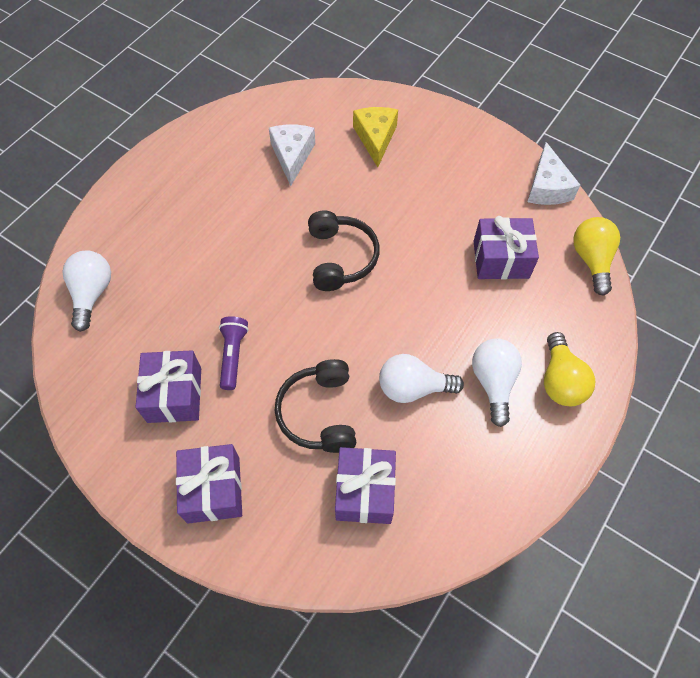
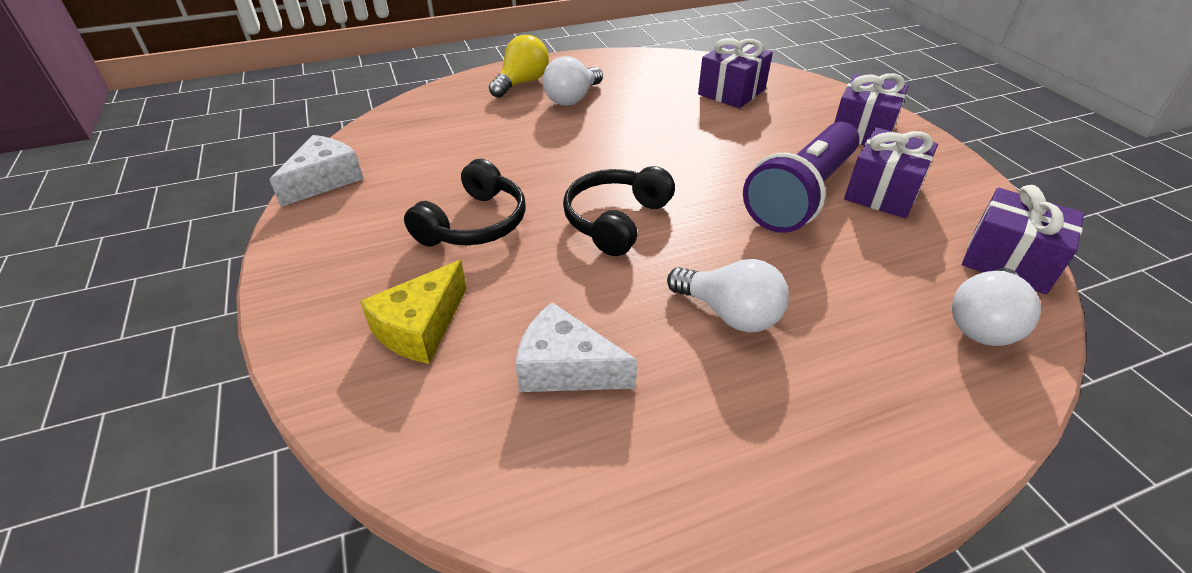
camera: 145 degrees left, 20 degrees down
(233, 355) = (801, 195): purple flashlight -> purple flashlight, size x2.02
(292, 156) = (565, 368): white cheese -> white cheese turned 75 degrees clockwise
(319, 413) = (737, 134): black headphones -> black headphones (474, 223)
(413, 387) = (640, 118): white light bulb -> white light bulb (729, 314)
(501, 259) = (458, 153): purple gift -> purple gift (1008, 261)
(591, 260) = (386, 122): yellow light bulb -> none

